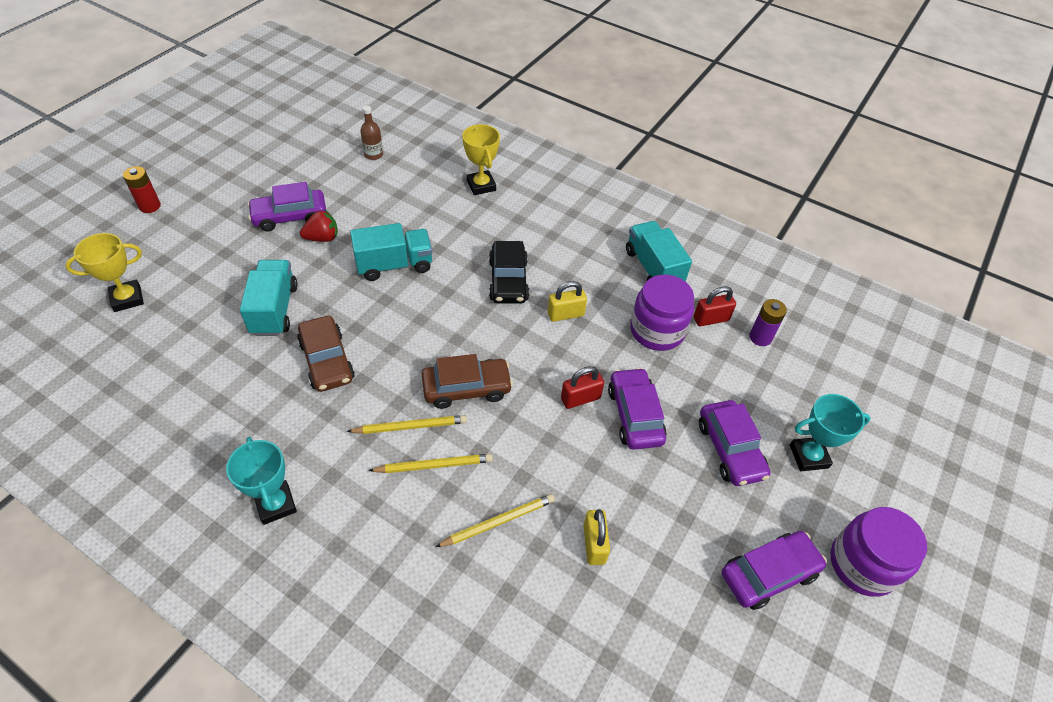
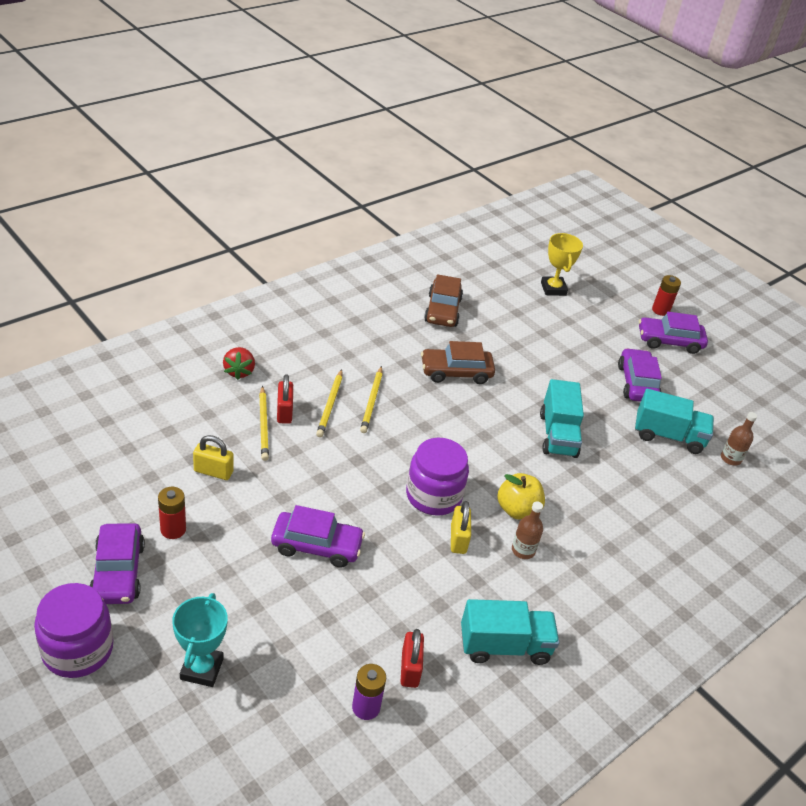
camera: 105 degrees right, 10 degrees down
(274, 309) = (521, 355): turquoise truck -> turquoise truck (668, 436)
(276, 504) = (338, 326): turquoise trophy -> none
(322, 238) = (604, 397): red strawberry -> red strawberry (239, 371)
(467, 388) = (395, 443): brown car -> brown car (442, 310)
(481, 186) = (671, 532): yellow trophy -> none
(508, 280) = (517, 510): black car -> yellow apple
(553, 270) = (523, 550): none -> brown bottle
(580, 398) = (353, 513): red padlock -> red padlock (284, 412)
(657, 330) = (411, 608): purple jar -> purple jar (433, 495)
(690, 548) = (173, 529): none -> red battery
(730, 449) = (244, 604): purple car -> purple car (669, 341)

